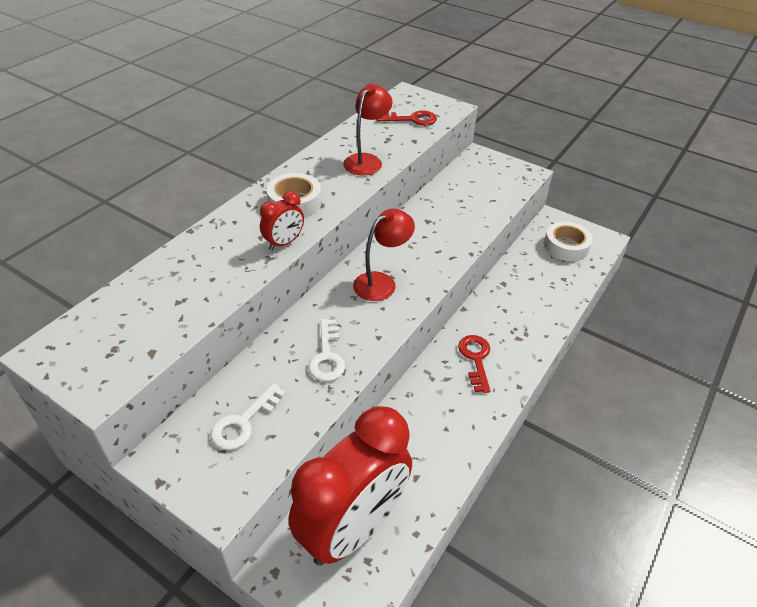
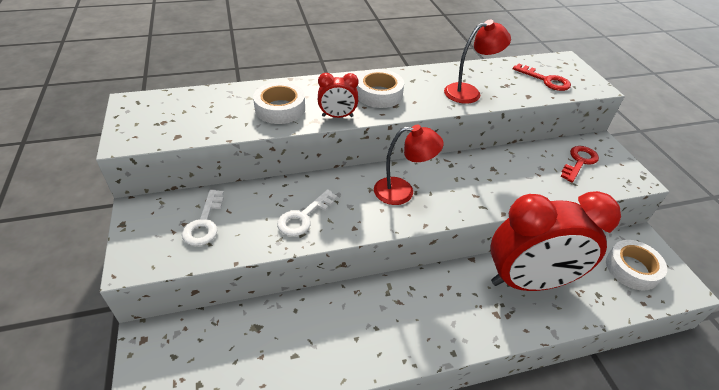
camera: 40 degrees right, 0 degrees up
(221, 266) = (280, 109): none -> white tape
(244, 422) = (204, 223): white key -> white key turned 75 degrees counterclockwise
(353, 529) = (215, 354): red clock -> red clock (528, 282)
(475, 359) = (439, 304): red key -> red key (579, 162)

